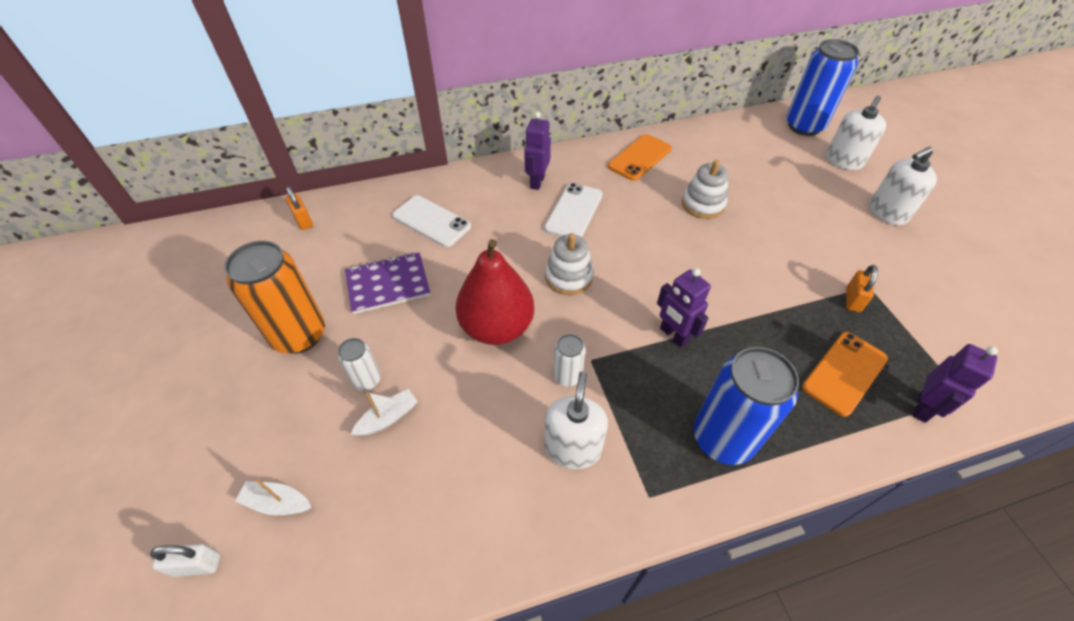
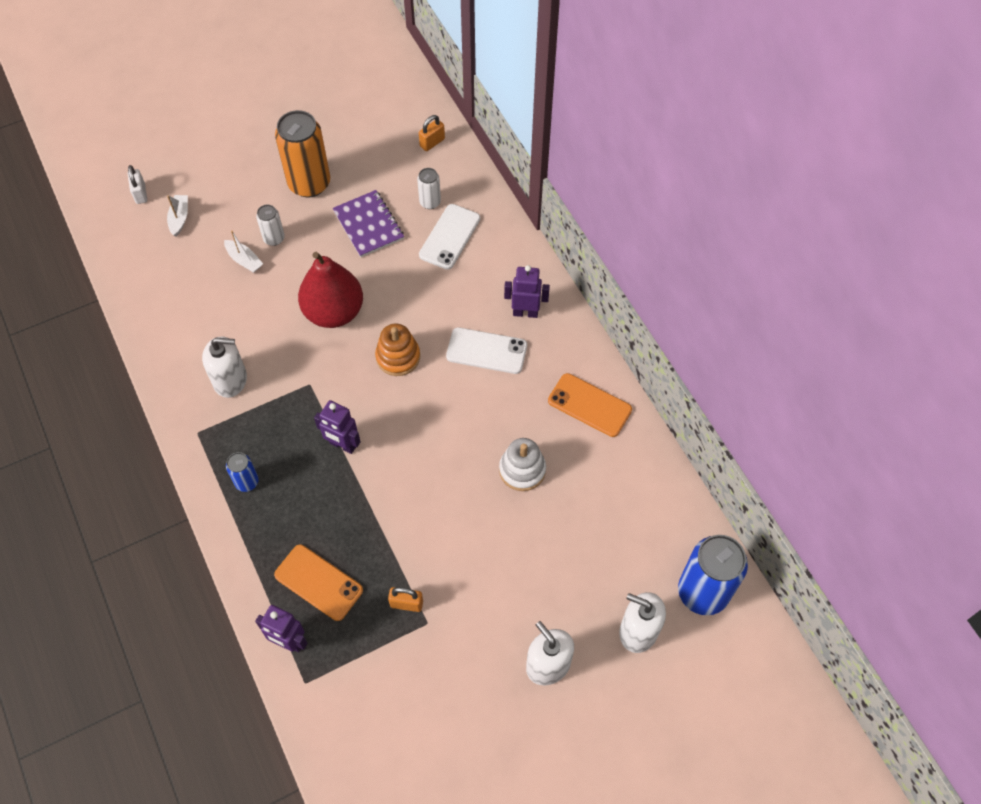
camera: 80 degrees right, 10 degrees up
(567, 376) = (292, 369): white can -> white can (430, 202)
(568, 277) = (398, 357): white stacking toy -> orange stacking toy
(673, 335) = (342, 445): purple robot -> purple robot turned 105 degrees counterclockwise
(723, 438) = (247, 482): blue can -> blue can, size x0.49

